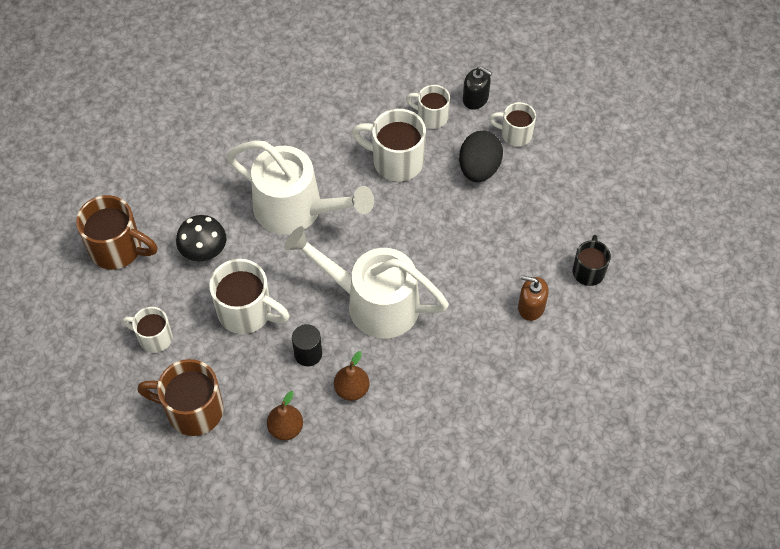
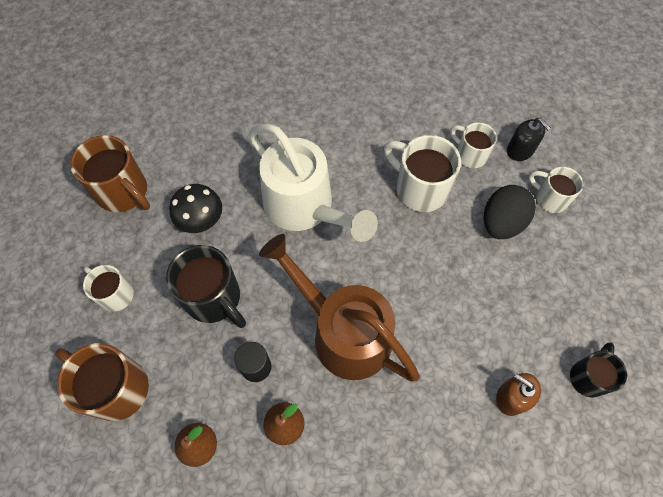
camera: 20 degrees right, 5 degrees up
(247, 312) = (214, 298): white mug -> black mug
(372, 302) = (342, 332): white watering can -> brown watering can

